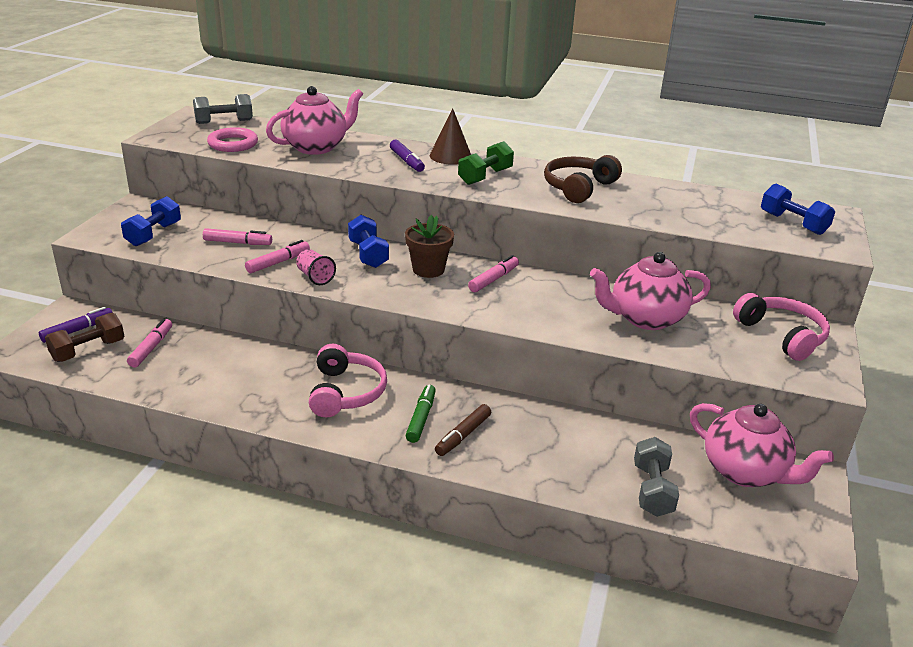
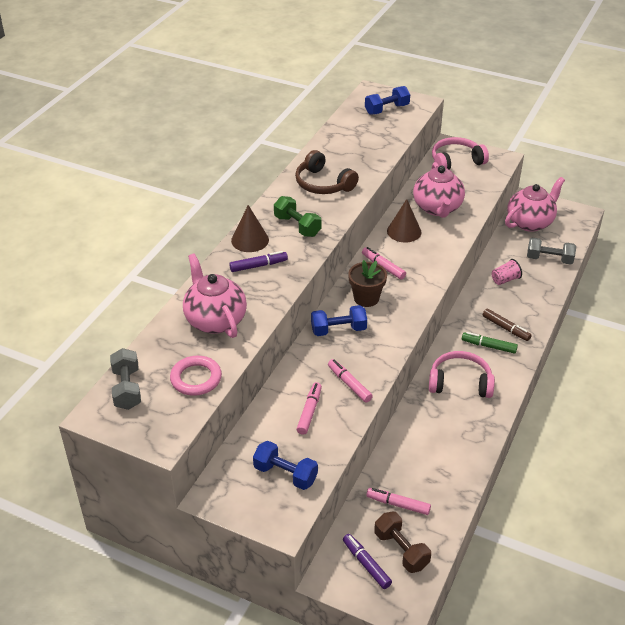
camera: 80 degrees left, 10 degrees up
(315, 277) = (376, 361): pink cup -> pink cup (505, 280)
(576, 293) = (404, 231): none -> brown cone

